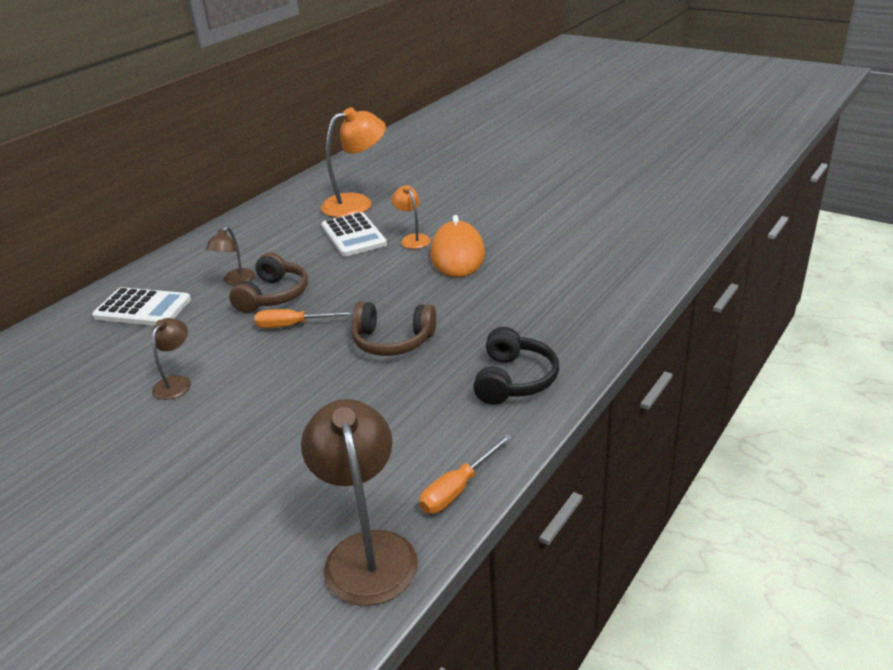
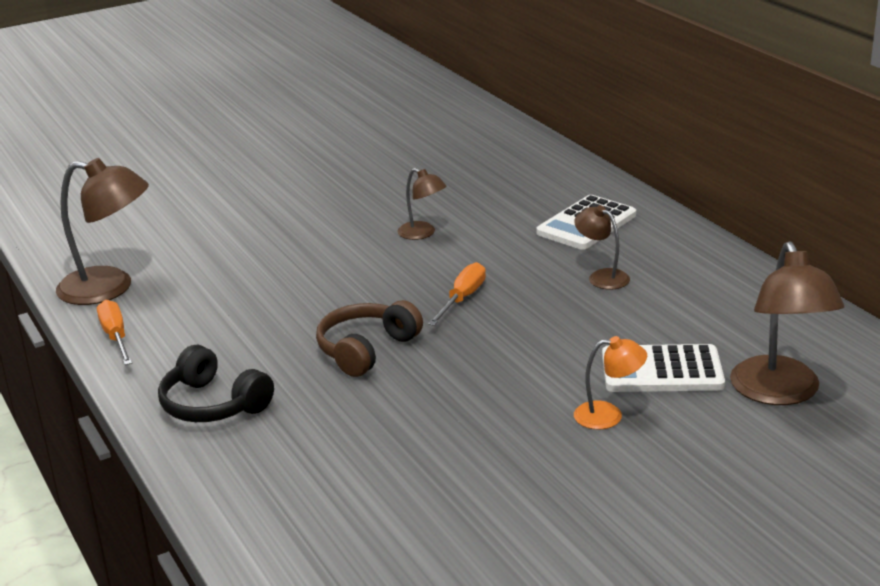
camera: 115 degrees right, 5 degrees down
(273, 295) = (542, 295): brown headphones -> none
(357, 203) = (780, 393): orange lamp -> brown lamp
(457, 255) = (524, 440): orange mouse -> none

